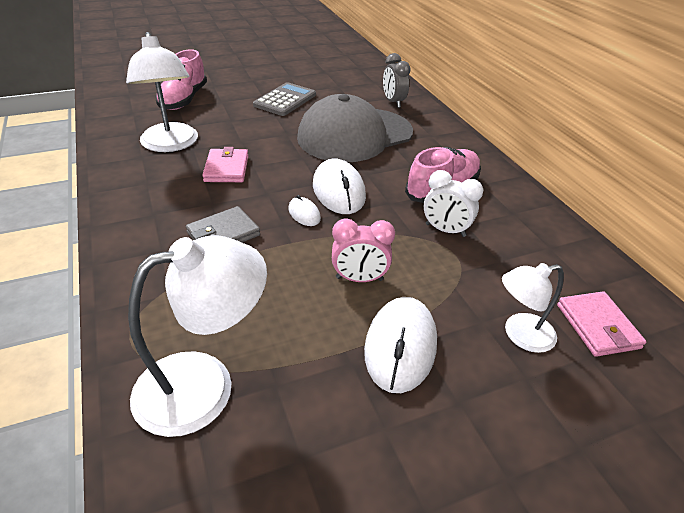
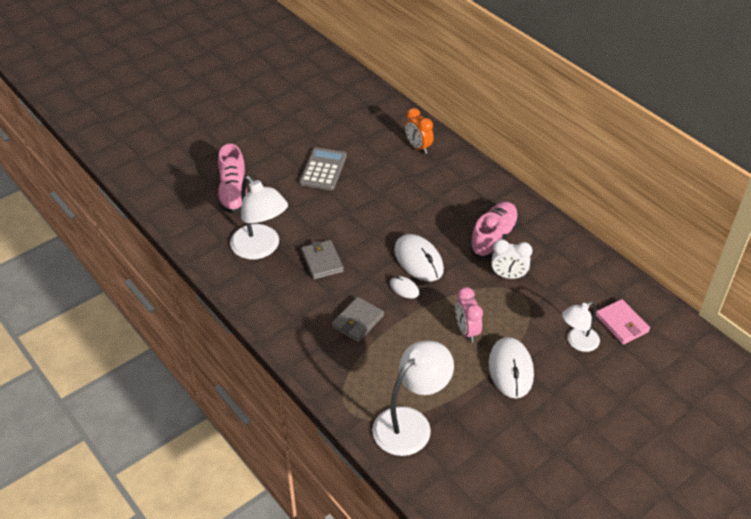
camera: 15 degrees left, 5 degrees up
(227, 168) = (322, 261): pink wallet -> grey wallet
(355, 135) = (403, 197): grey cap -> none
(359, 279) = (467, 331): pink clock -> pink clock turned 90 degrees clockwise
(393, 102) = (418, 147): grey clock -> orange clock

